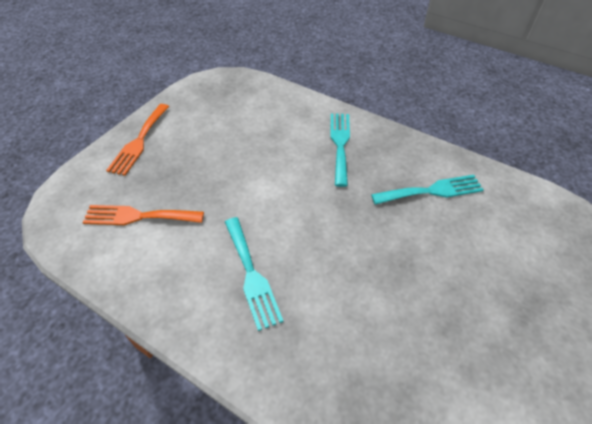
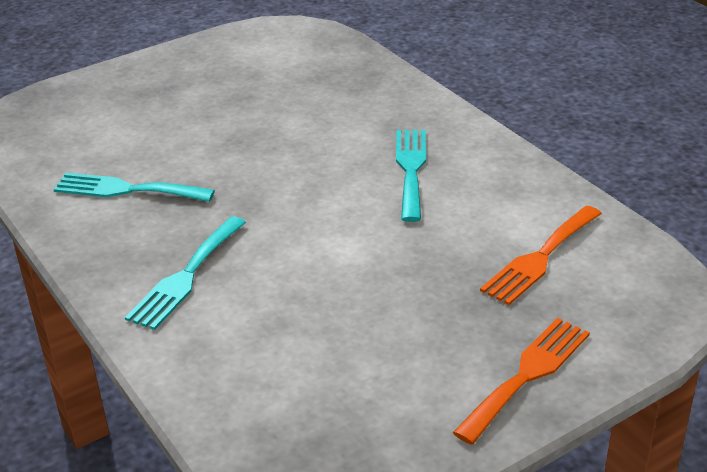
camera: 155 degrees left, 15 degrees down
(138, 216) = (540, 258): orange fork -> orange fork turned 105 degrees clockwise

